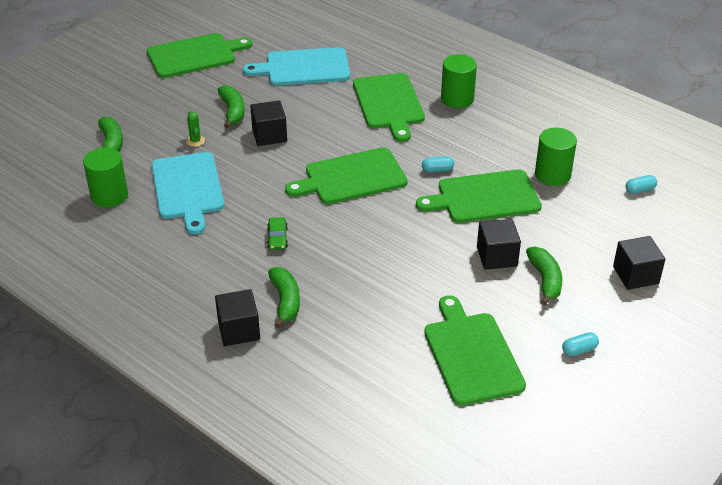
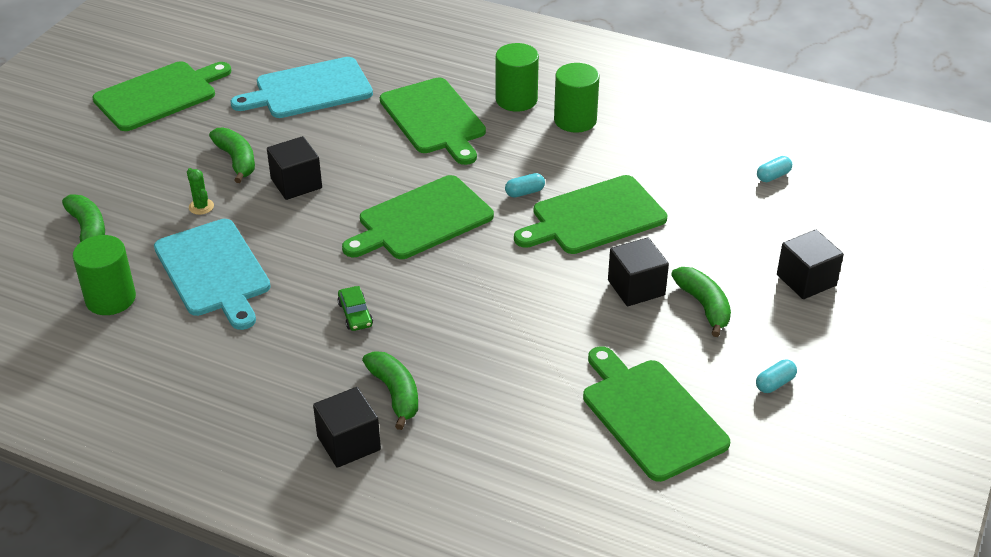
camera: 15 degrees left, 0 degrees up
(552, 175) = (665, 175): green cylinder -> green cylinder (575, 120)

